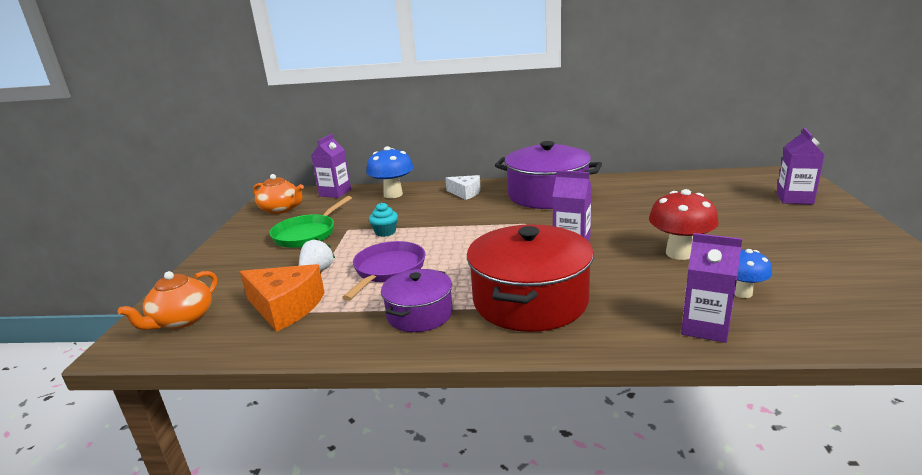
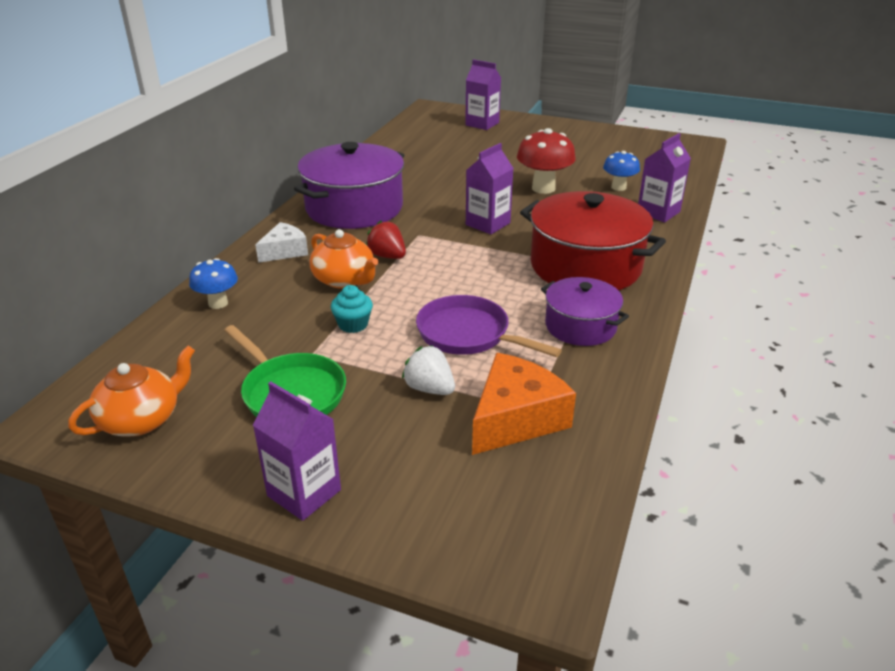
camera: 75 degrees left, 10 degrees up
(181, 320) = (498, 521): orange teapot -> orange teapot (344, 280)
(335, 193) = (135, 355): purple carton -> purple carton (304, 493)
(393, 194) = (218, 303): blue mushroom -> blue mushroom, size x0.63
(482, 221) = (387, 256): none -> red strawberry

